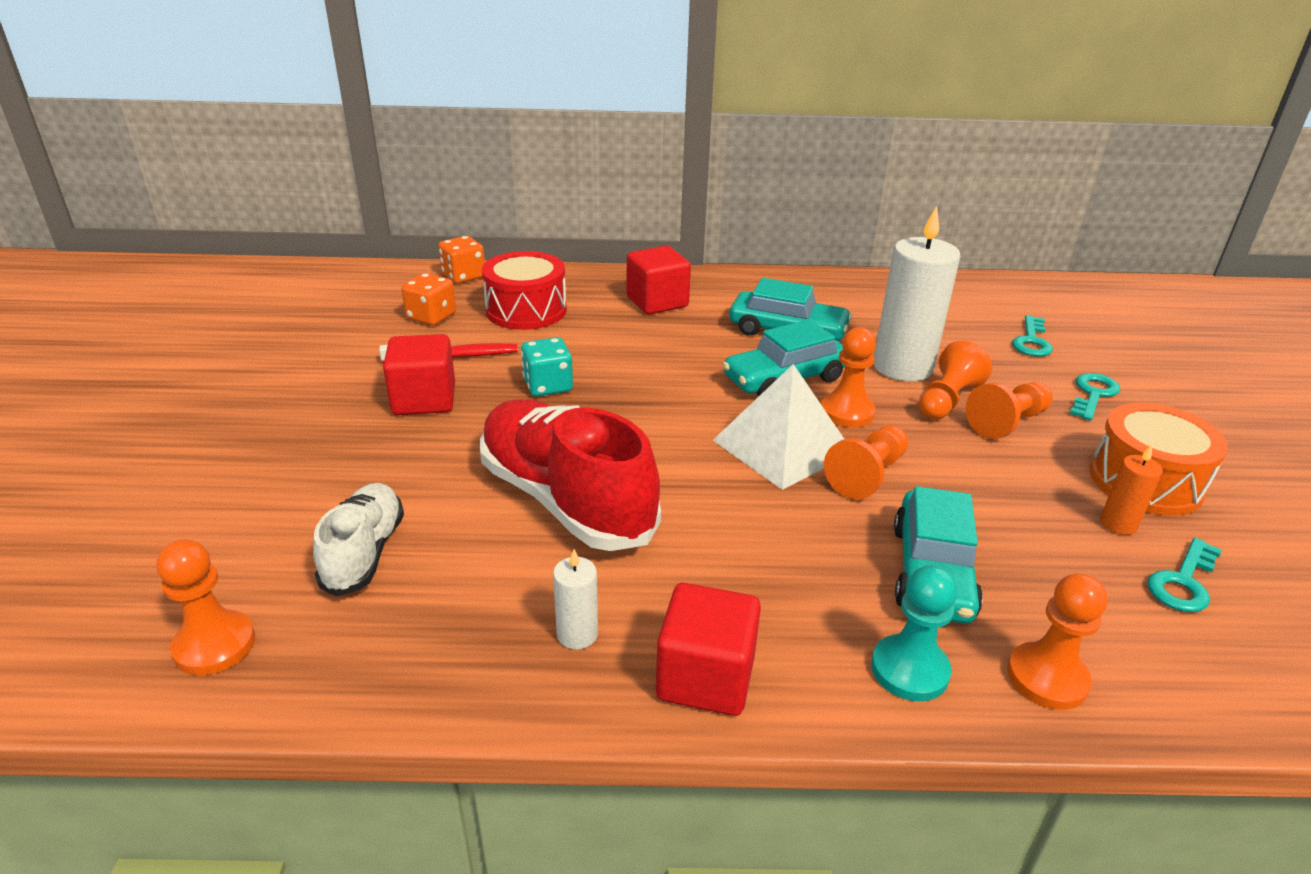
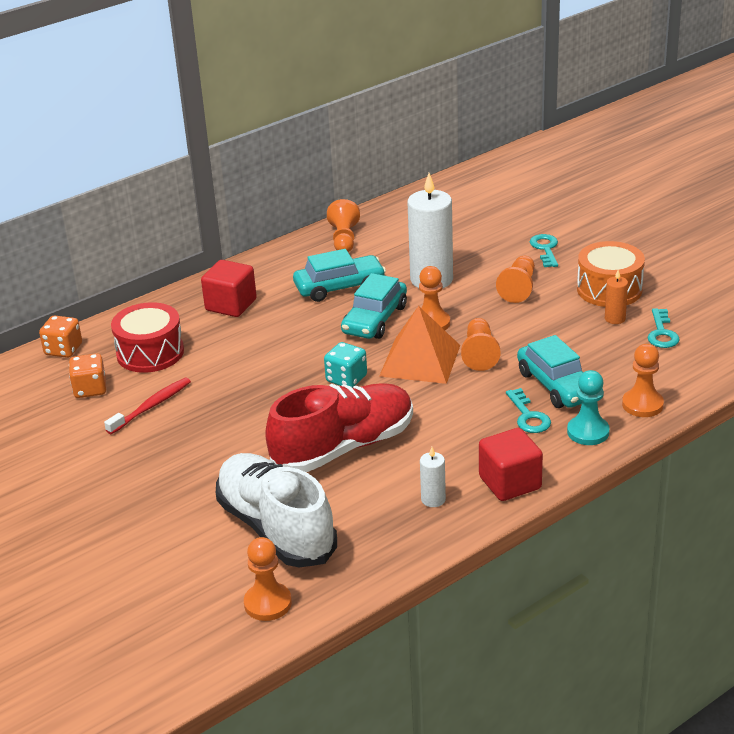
camera: 35 degrees left, 0 degrees up
(364, 553) = (276, 528): white shoe -> white shoe, size x1.77
(424, 400) = (176, 441): red cube -> none
(548, 386) = (241, 394): turquoise dice -> turquoise dice (346, 379)
(566, 500) = (343, 447): red shoe -> red shoe turned 135 degrees clockwise
(783, 446) = (420, 360): white pyramid -> orange pyramid
(947, 400) = (476, 289): orange pawn -> orange pawn (344, 239)
(1031, 341) = (484, 228): turquoise key -> turquoise key (528, 416)

